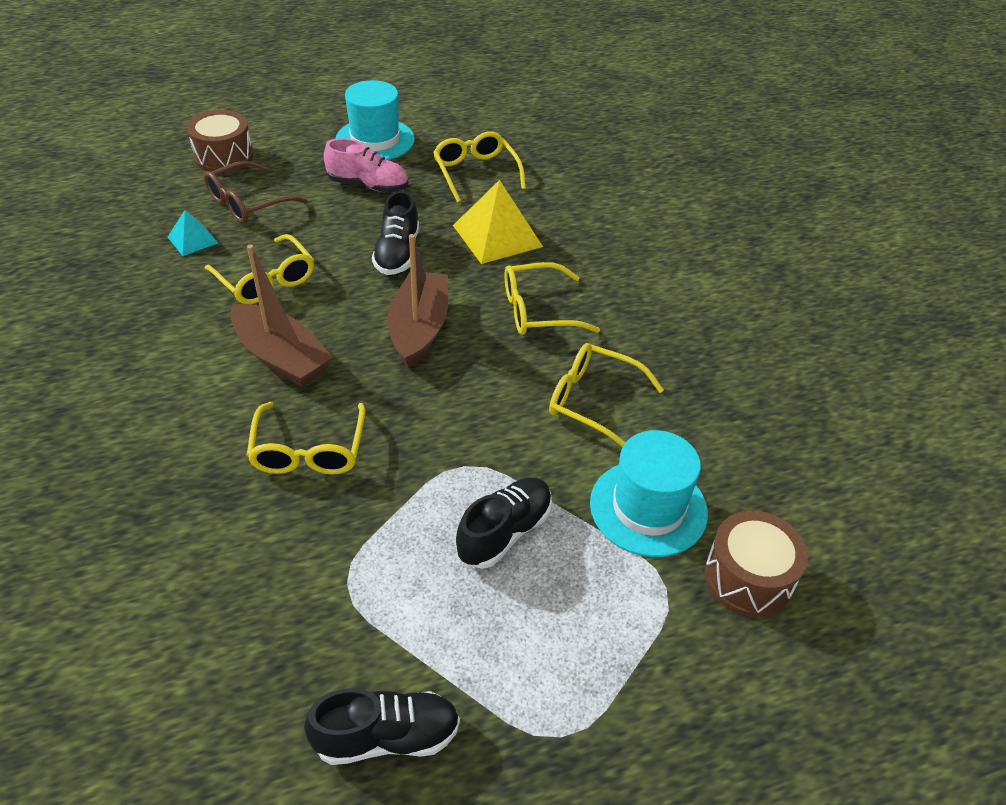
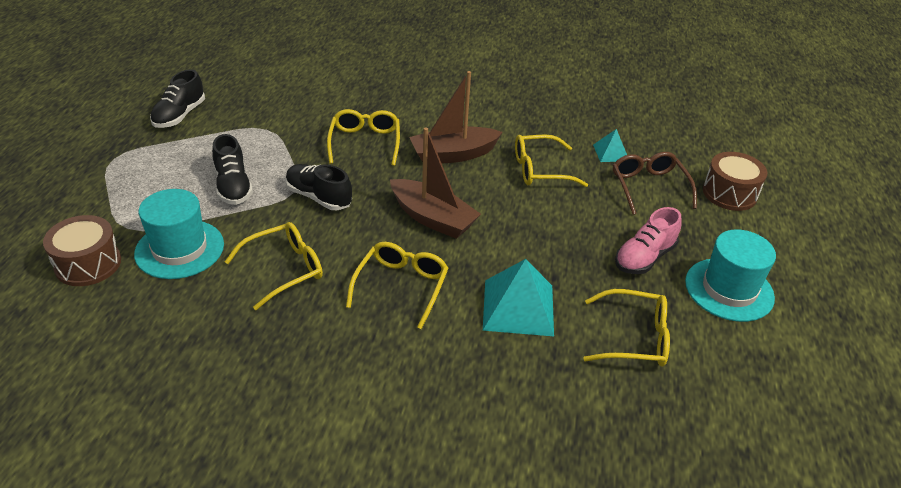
camera: 120 degrees right, 5 degrees down
(308, 450) = (365, 142): yellow glasses -> yellow glasses turned 60 degrees clockwise
(397, 253) = (531, 239): black shoe -> black shoe (319, 197)
(497, 235) = (518, 307): yellow pyramid -> turquoise pyramid

